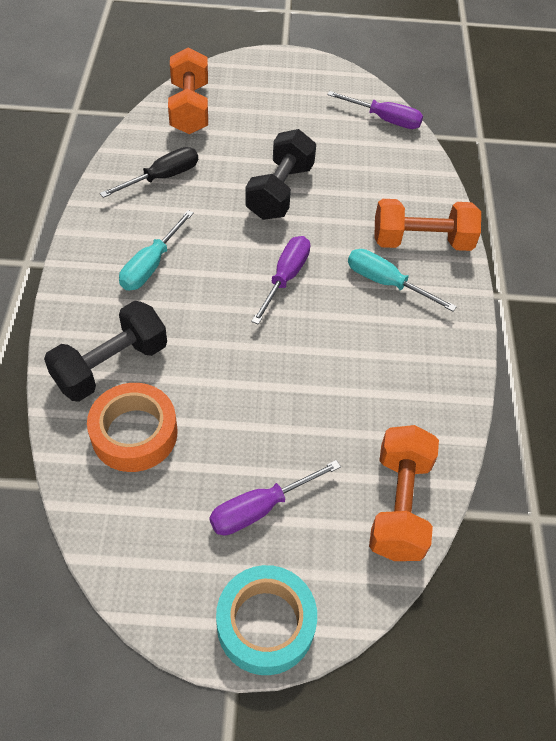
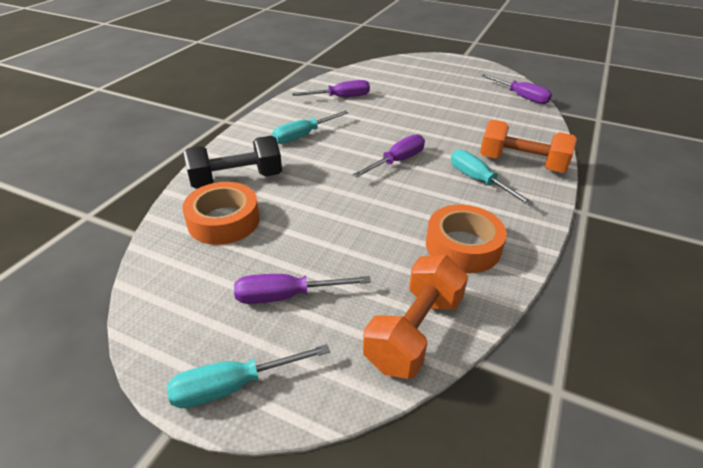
camera: 25 degrees right, 15 degrees down
(162, 177) = (341, 97): black screwdriver -> purple screwdriver
(189, 108) = (381, 71): orange dumbbell -> none
(265, 624) = (233, 386): turquoise tape -> turquoise screwdriver
(280, 191) = (420, 118): black dumbbell -> none
(404, 384) = (462, 246): none -> orange tape

